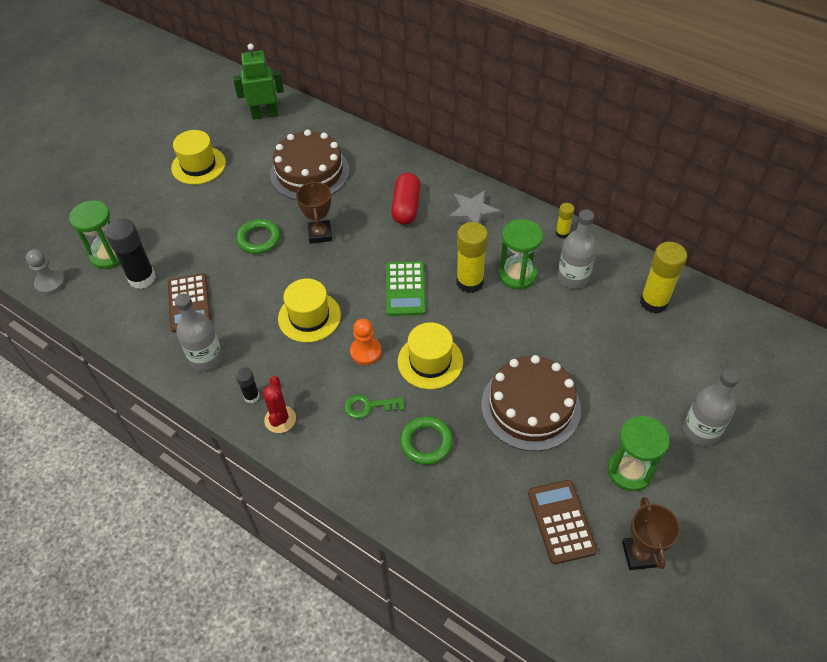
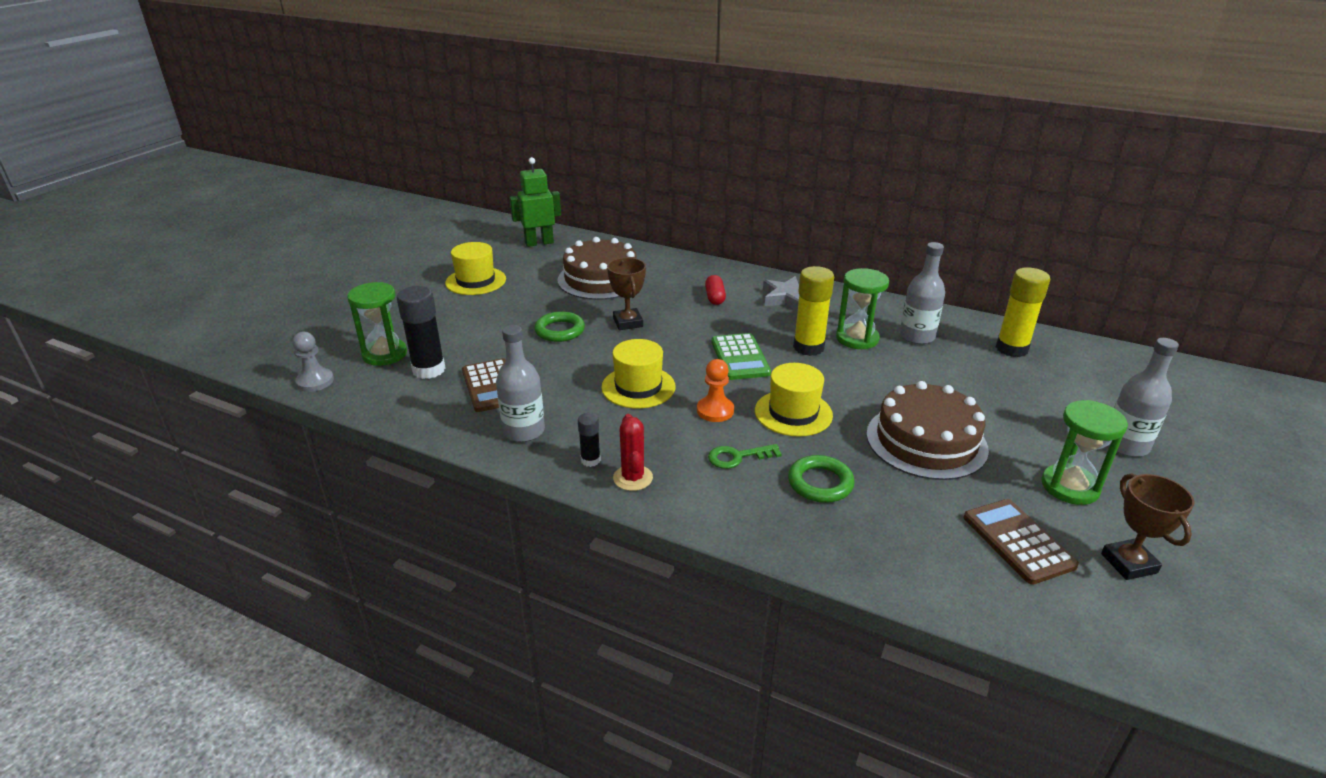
camera: 10 degrees left, 20 degrees down
(406, 207) = (714, 297): red capsule -> red capsule, size x0.65
(562, 233) = (888, 306): yellow glue stick -> none

